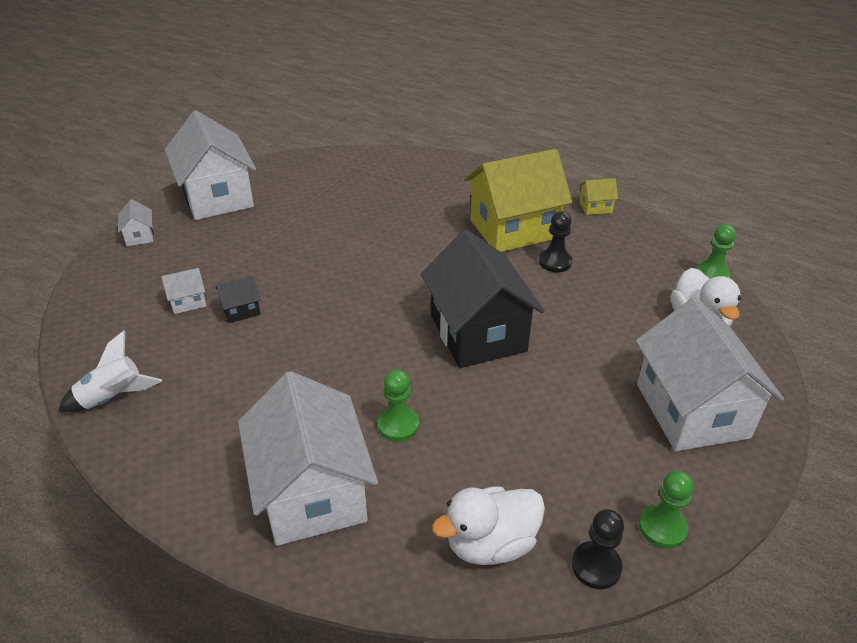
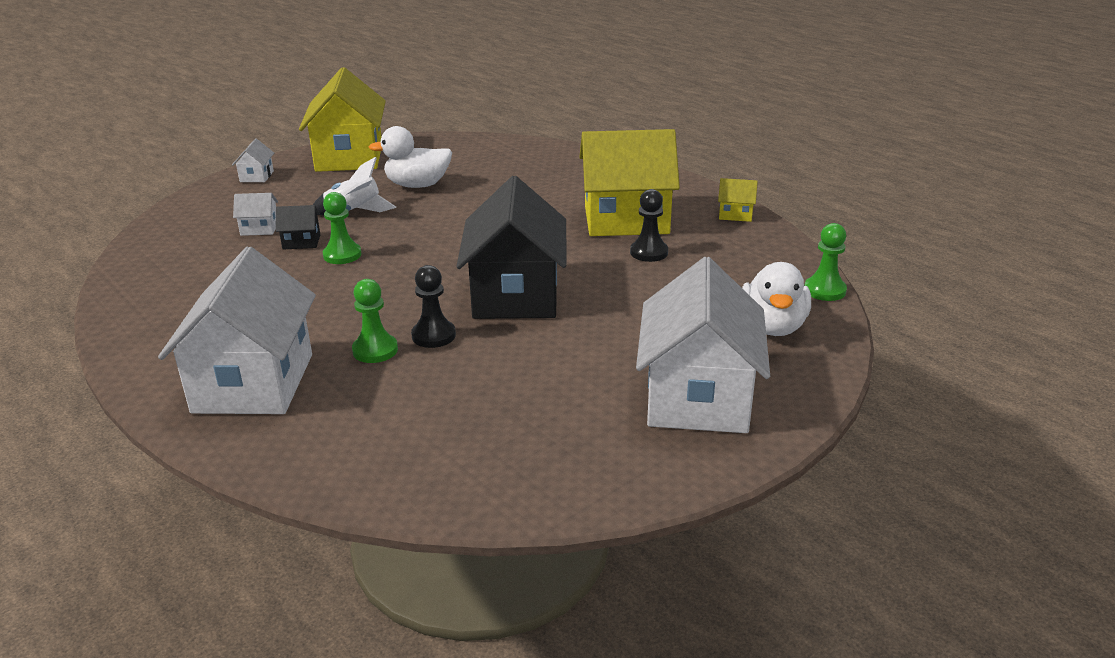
camera: 20 degrees right, 10 degrees down
(113, 398) = (141, 284): white rocket -> white rocket (354, 213)
(217, 197) = (349, 157): white house -> yellow house
(490, 543) = (388, 456): white duck -> white duck (417, 185)
(596, 566) = (479, 497): black pawn -> black pawn (433, 335)
(662, 527) = (578, 484): green pawn -> green pawn (342, 255)

